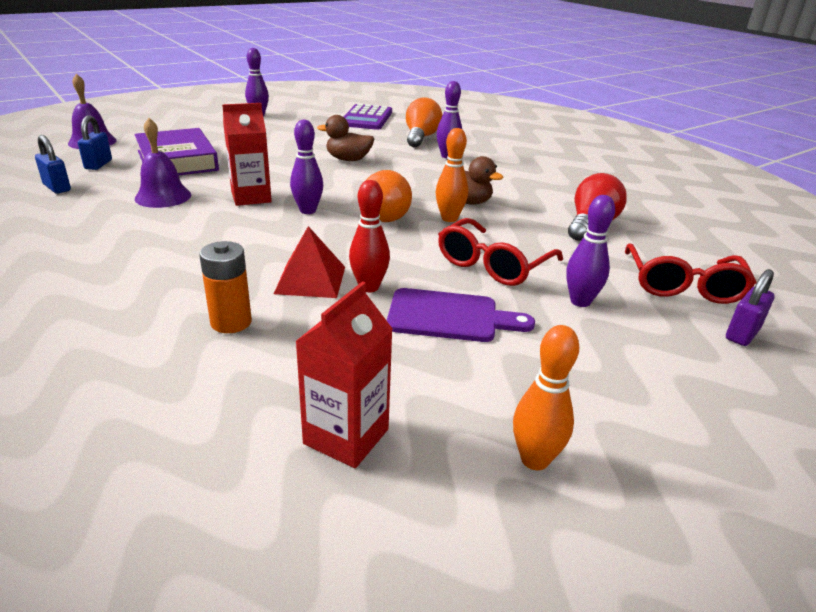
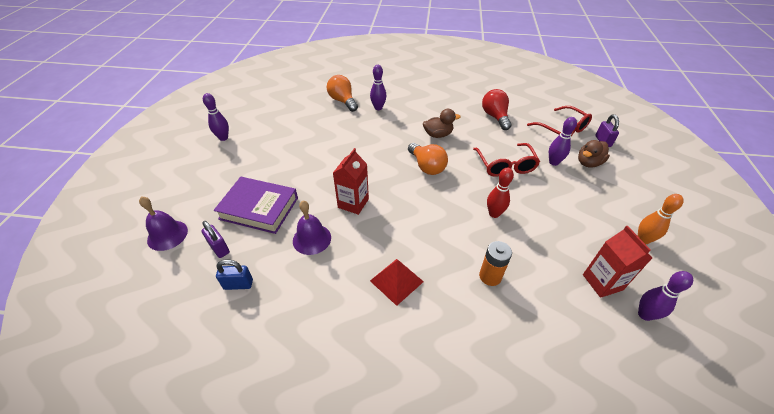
camera: 45 degrees left, 15 degrees up
(98, 164) = (219, 248): blue padlock -> purple padlock
(308, 211) = (393, 191): purple bowling pin -> purple bowling pin (644, 314)
(310, 280) = (471, 229): red pyramid -> red pyramid (396, 281)
(348, 159) = (342, 142): brown duck -> brown duck (588, 163)
(366, 118) = (288, 102): purple calculator -> none
(449, 218) = (450, 150): orange bowling pin -> none
(449, 317) = (538, 204): purple cutting board -> none

